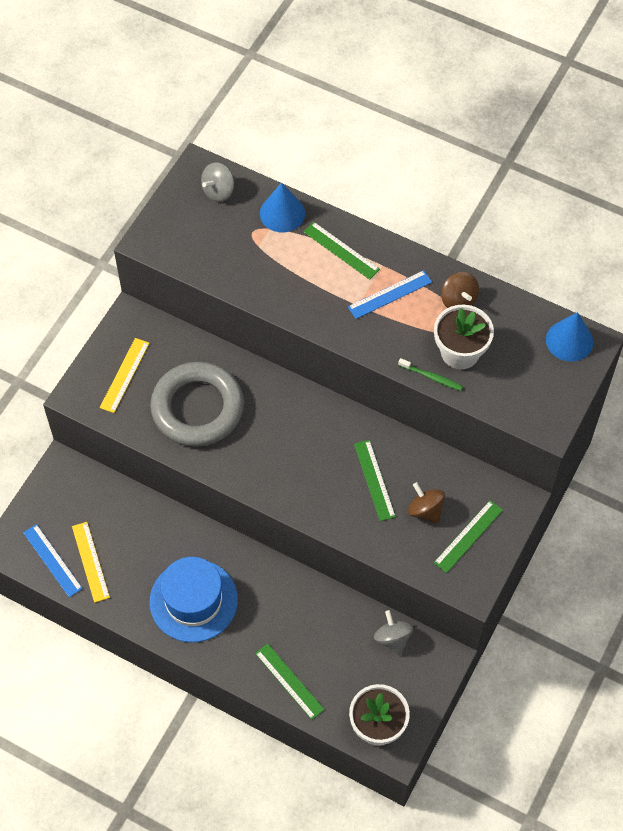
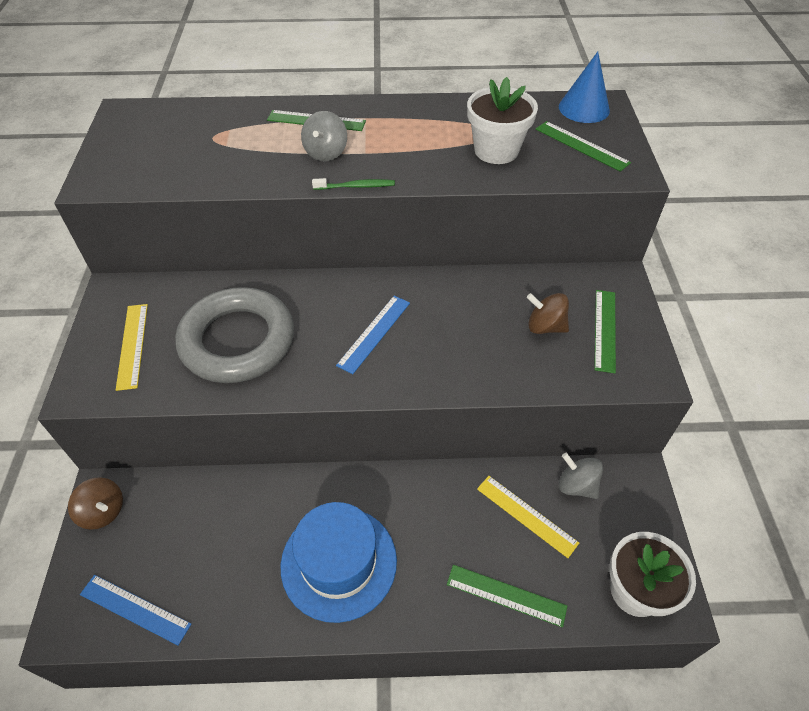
camera: 30 degrees left, 10 degrees down
(90, 561) = (187, 584): yellow ruler -> yellow ruler (526, 515)
(218, 191) = (155, 120): grey spinning top -> grey spinning top (326, 153)
(282, 213) = (235, 115): blue cone -> none
(374, 480) = (473, 323): green ruler -> green ruler (581, 146)
(390, 294) = (390, 134): blue ruler -> blue ruler (374, 333)
(432, 377) = (487, 178): green toothbrush -> green toothbrush (356, 186)
(458, 300) = (459, 116): brown spinning top -> brown spinning top (103, 511)

